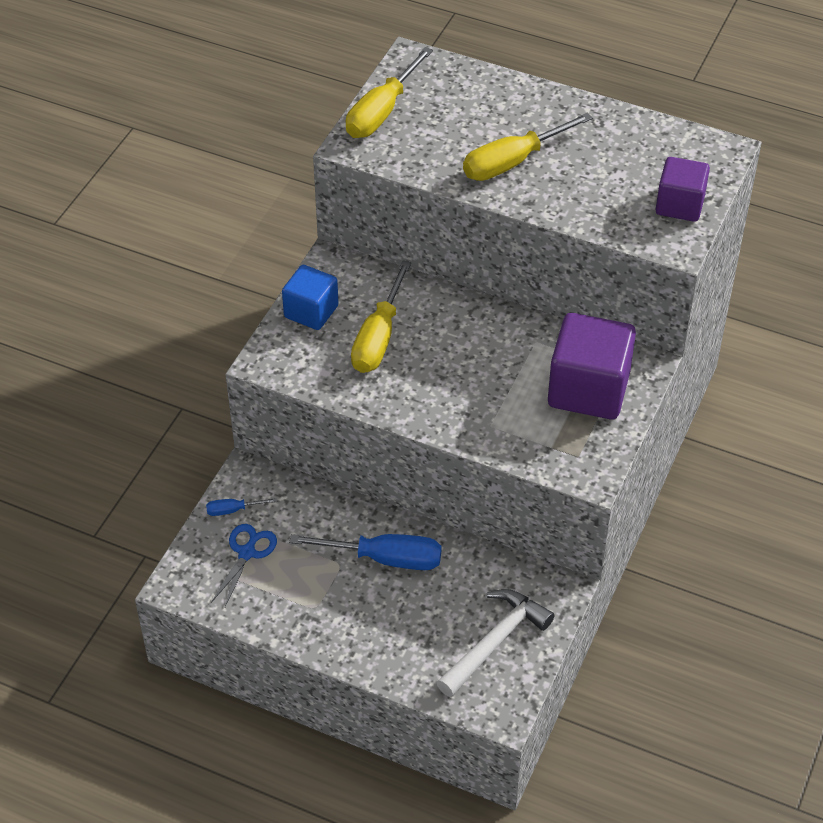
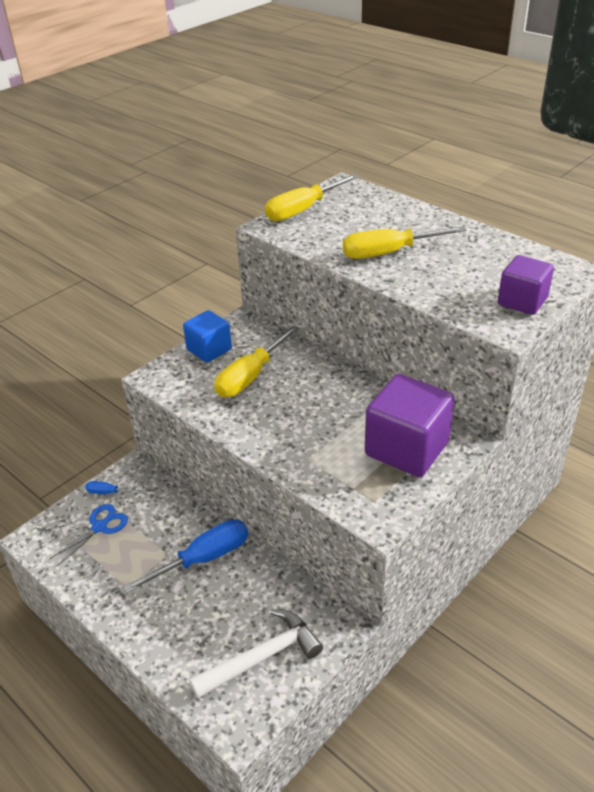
camera: 20 degrees right, 10 degrees down
(384, 558) = (203, 559): blue screwdriver -> blue screwdriver turned 60 degrees counterclockwise

